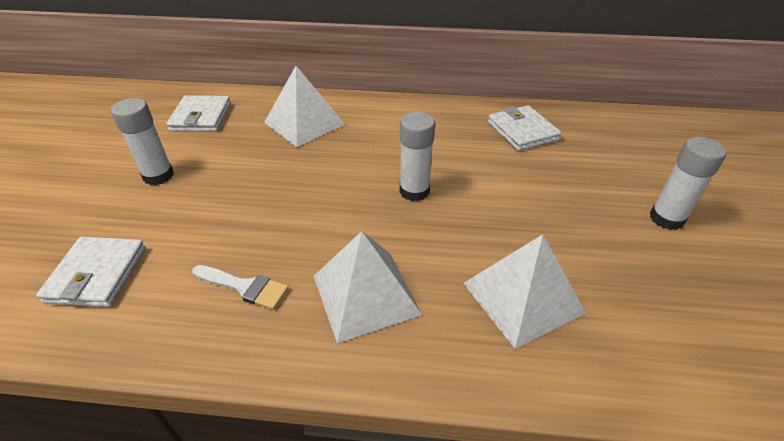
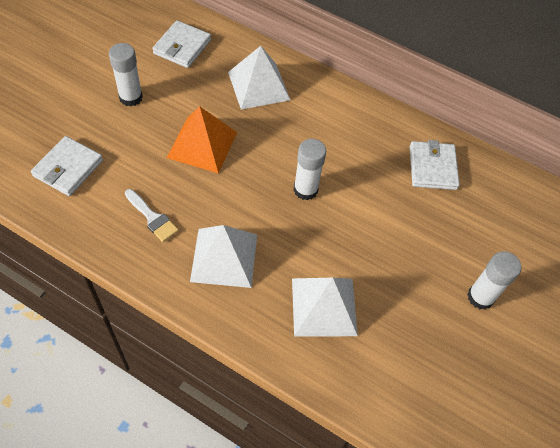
camera: 20 degrees right, 15 degrees up
(270, 190) = (202, 145): none -> orange pyramid

